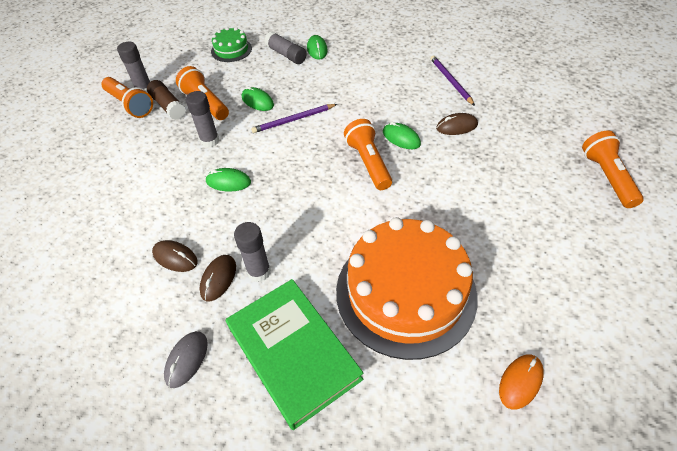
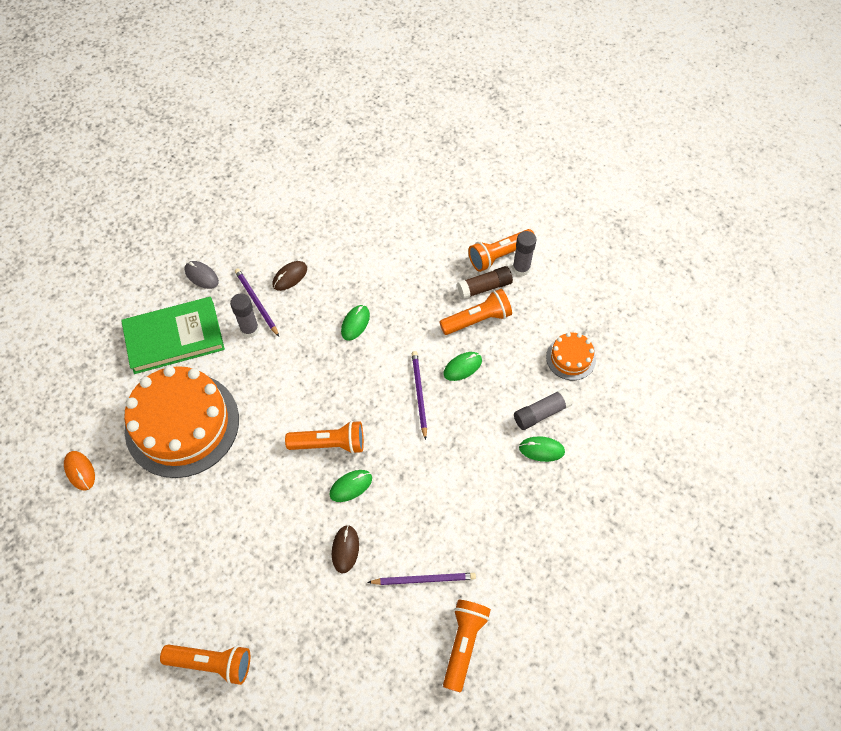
camera: 105 degrees right, 10 degrees up
(210, 141) = (417, 316): grey glue stick -> none
(218, 279) = (256, 302): brown mouse -> purple pencil
(231, 50) = (571, 358): green cake -> orange cake
(480, 55) = (464, 643): none -> orange flashlight

